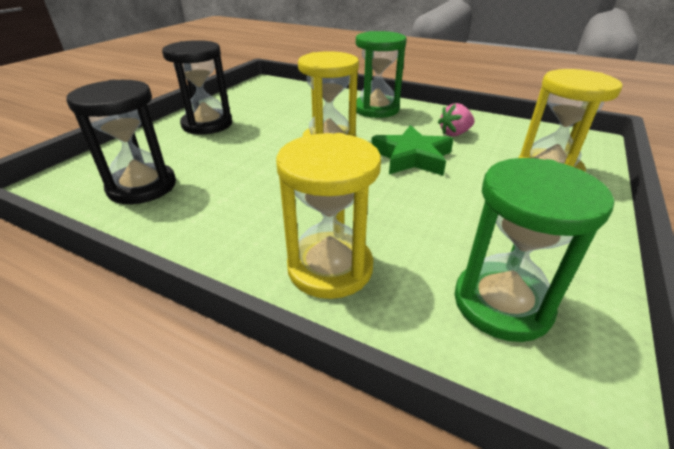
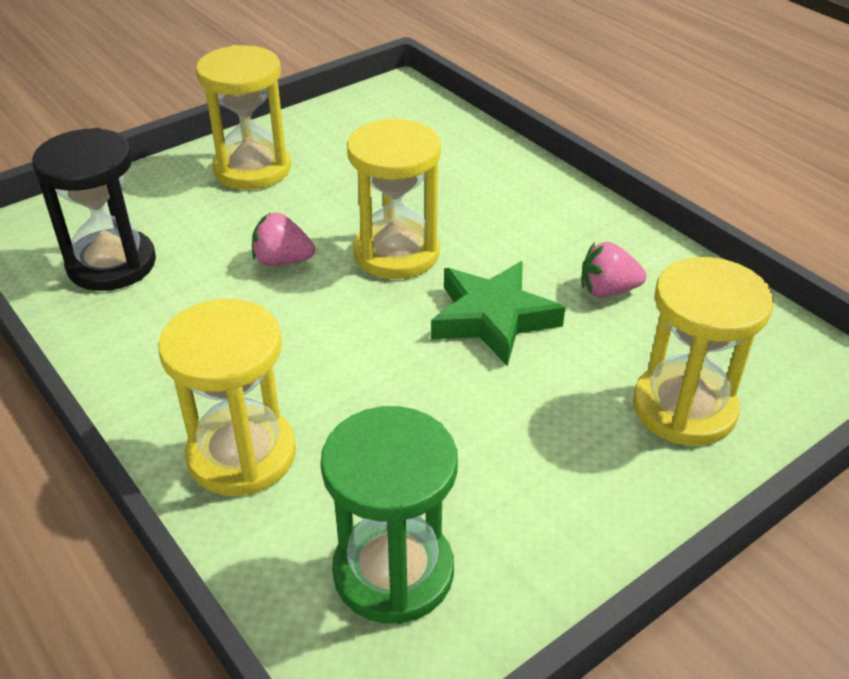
camera: 25 degrees right, 5 degrees up
(207, 124) = (252, 169): black hourglass -> yellow hourglass
(263, 160) = (282, 261): none -> pink strawberry
(376, 109) = (527, 201): green hourglass -> none

